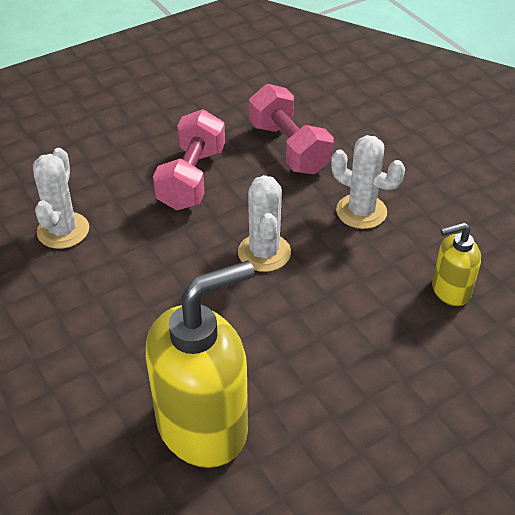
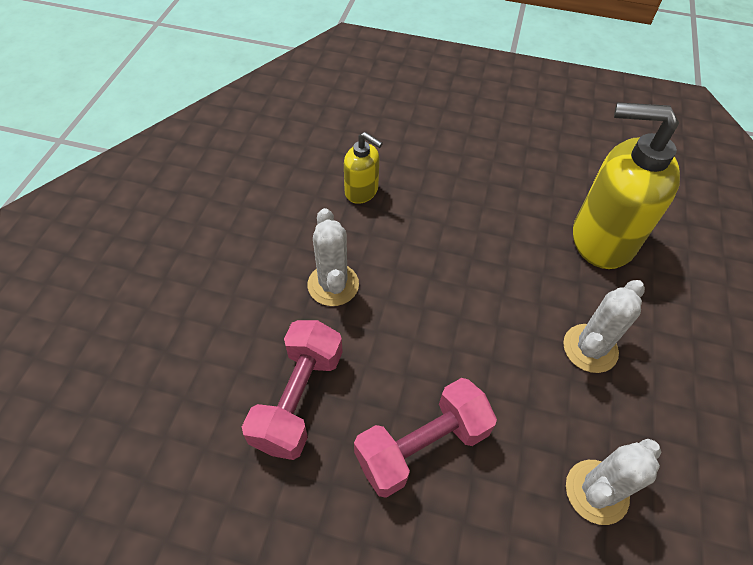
camera: 135 degrees left, 10 degrees up
(264, 253) = (444, 314): white cactus -> white cactus (590, 348)

